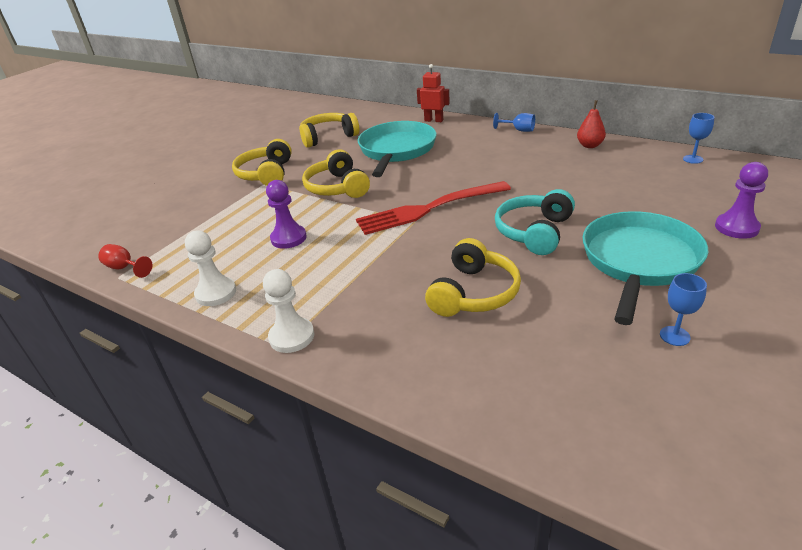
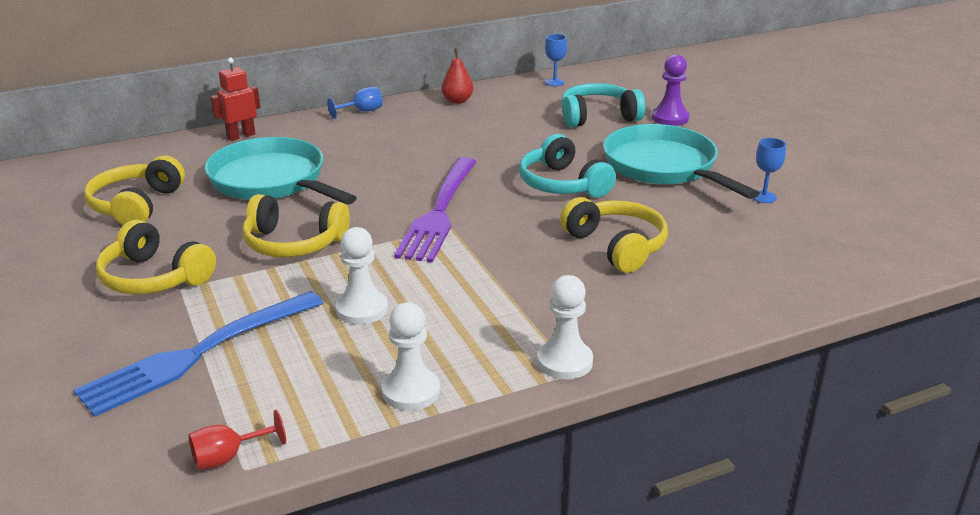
camera: 60 degrees left, 5 degrees down
(207, 217) = (196, 354): none -> blue fork
(288, 238) = (362, 309): purple pawn -> white pawn
(428, 209) = (439, 213): red fork -> purple fork
(671, 199) = (598, 117): none -> turquoise headphones

